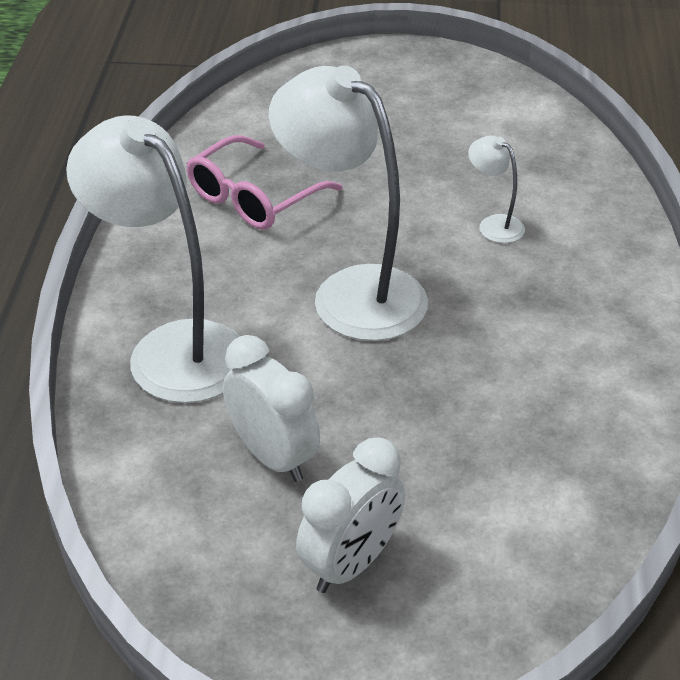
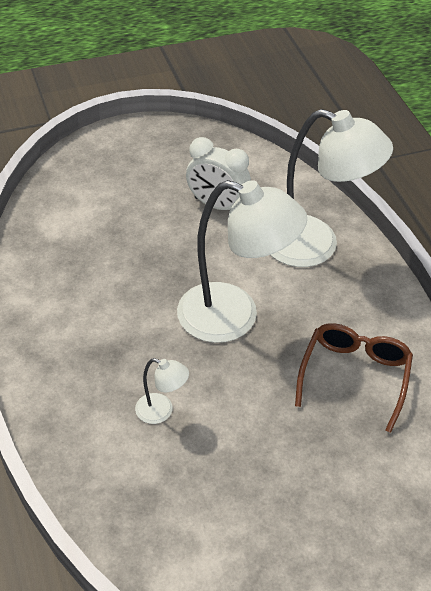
camera: 155 degrees right, 5 degrees up
(254, 198) = (354, 376): pink glasses -> brown glasses
(351, 564) = (150, 171): white clock -> none

